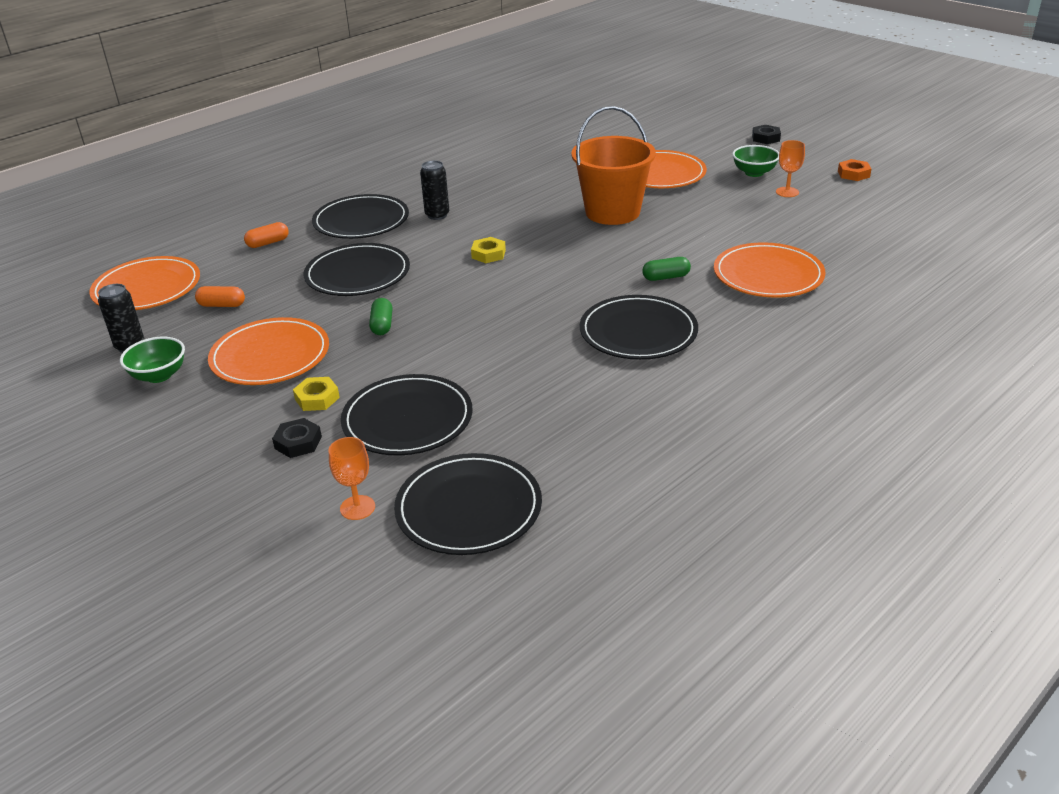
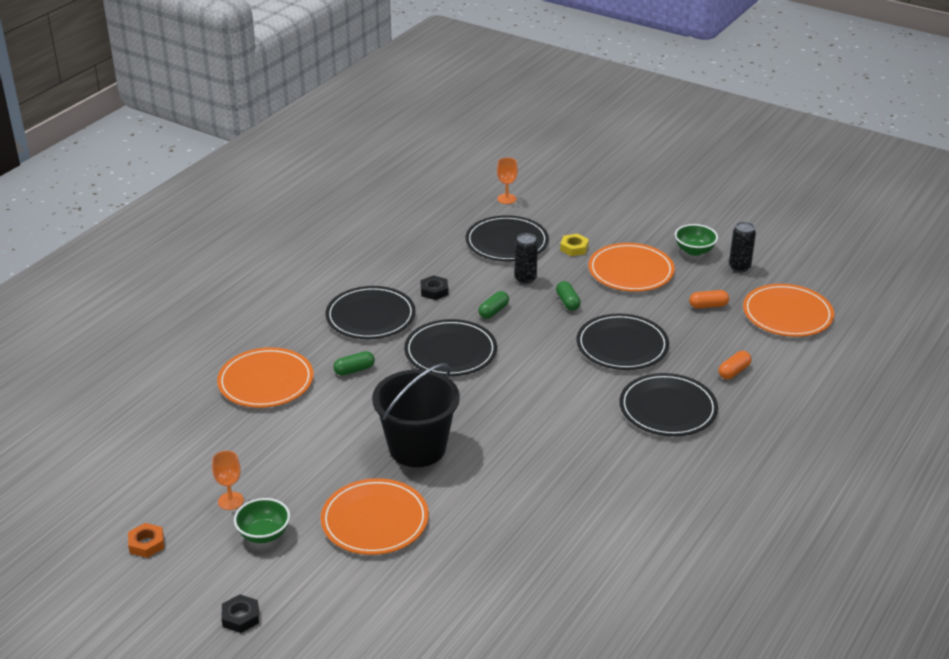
camera: 165 degrees right, 0 degrees up
(298, 443) = (564, 223): black nut -> black nut (434, 291)
(437, 215) = (596, 425): black can -> black can (525, 279)
(469, 508) = (446, 204): black plate -> black plate (450, 352)
(480, 323) = (493, 311): none -> green capsule
(488, 254) = (519, 379): yellow nut -> none
(612, 212) = (417, 448): orange bucket -> black bucket

